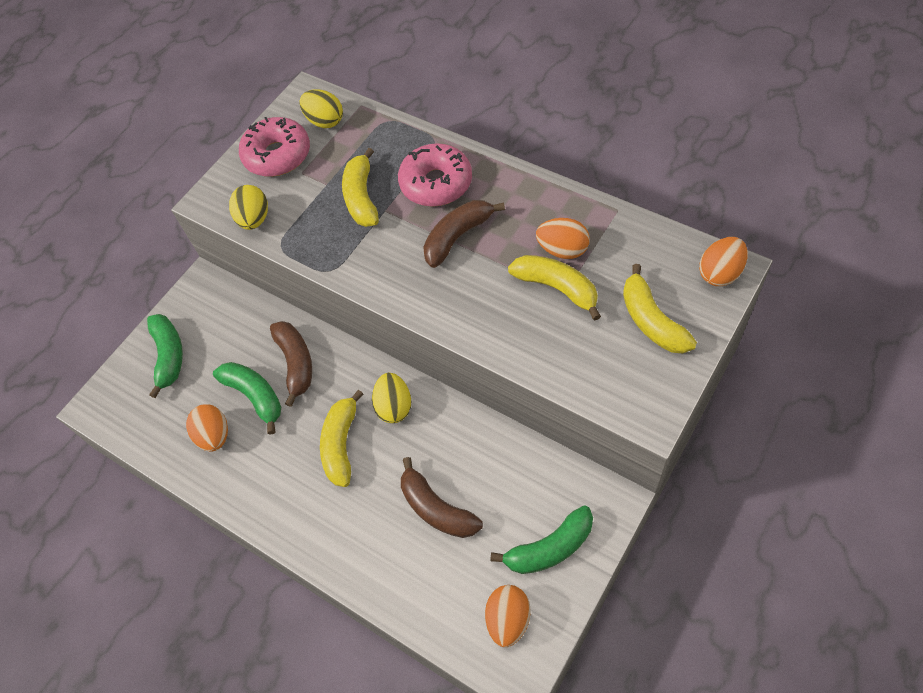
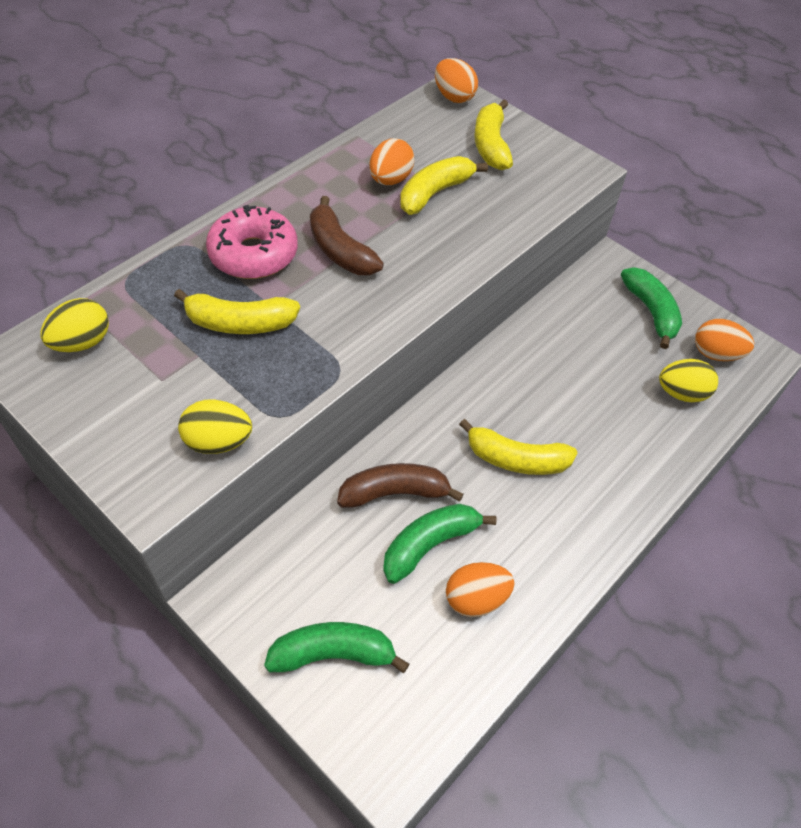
camera: 90 degrees left, 5 degrees down
(277, 155) = (113, 403): pink donut -> none
(394, 406) = (479, 403): yellow egg -> yellow egg (681, 393)
(436, 508) = (603, 387): brown banana -> none
(651, 320) = (491, 145): yellow banana -> yellow banana turned 105 degrees clockwise

